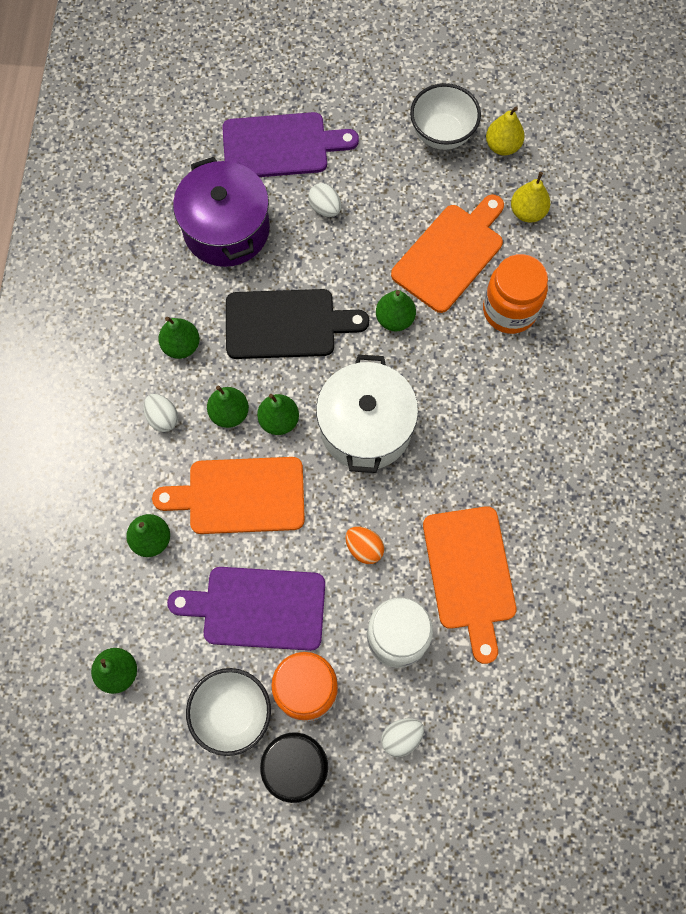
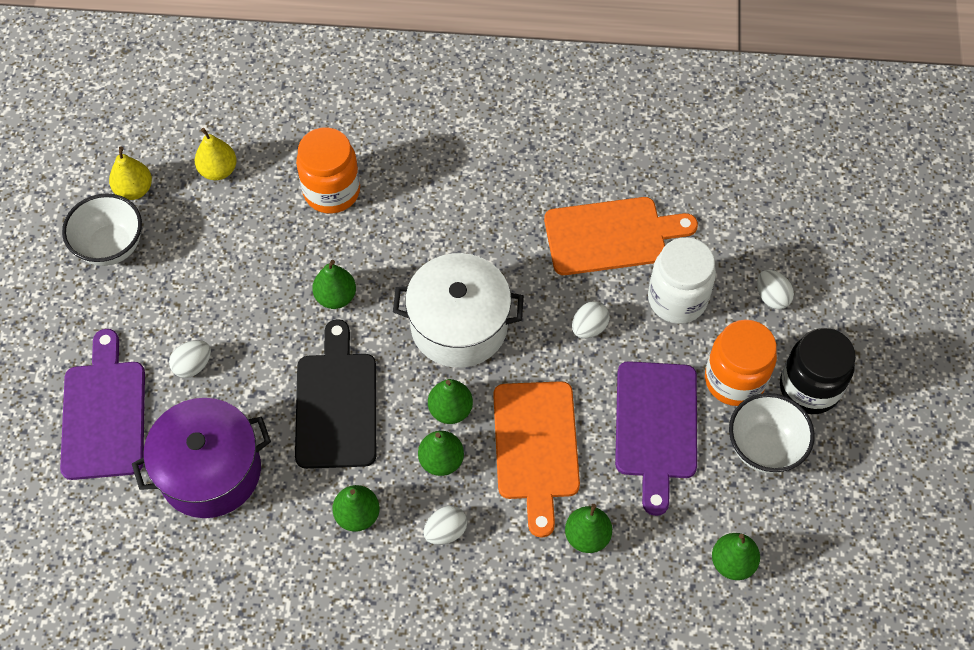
camera: 90 degrees left, 10 degrees down
(364, 548) = (589, 328): orange egg -> white egg
(450, 254) = (262, 242): orange cutting board -> none

